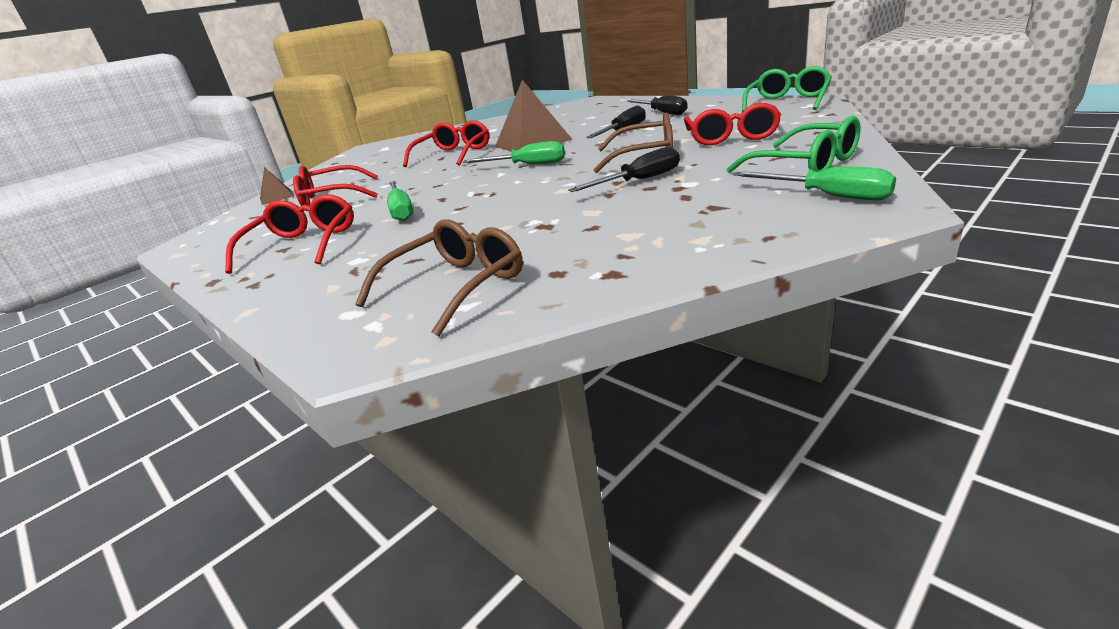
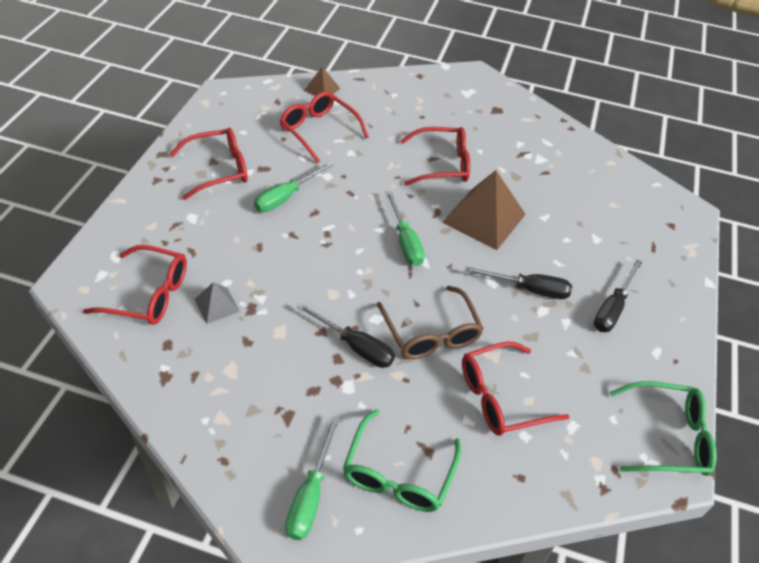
camera: 55 degrees right, 20 degrees up
(455, 286) = (148, 294): brown glasses -> red glasses
(520, 243) = (217, 305): none -> grey pyramid

